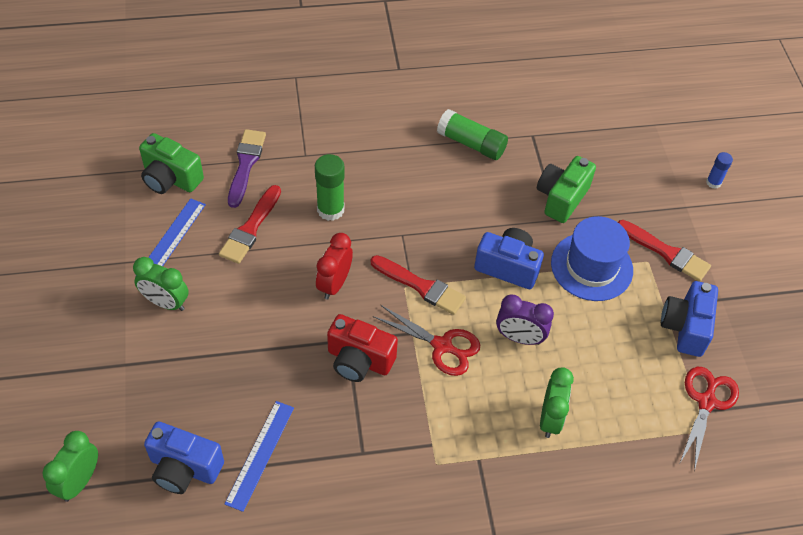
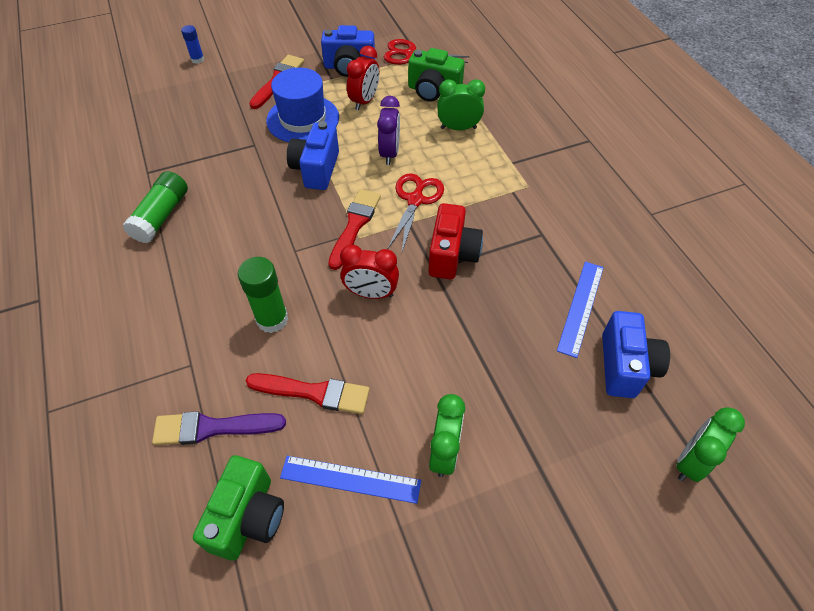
camera: 100 degrees left, 0 degrees up
(79, 481) = (690, 461): green clock -> green clock turned 120 degrees clockwise
(260, 455) = (580, 307): blue ruler -> blue ruler turned 75 degrees counterclockwise
(561, 198) = (228, 144): green camera -> green camera (433, 91)
(615, 331) = (364, 101): none -> red clock

